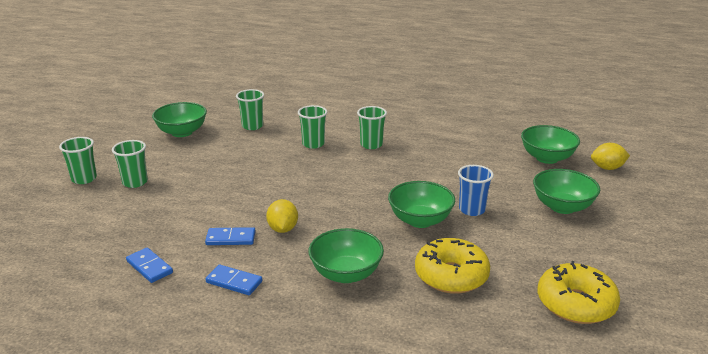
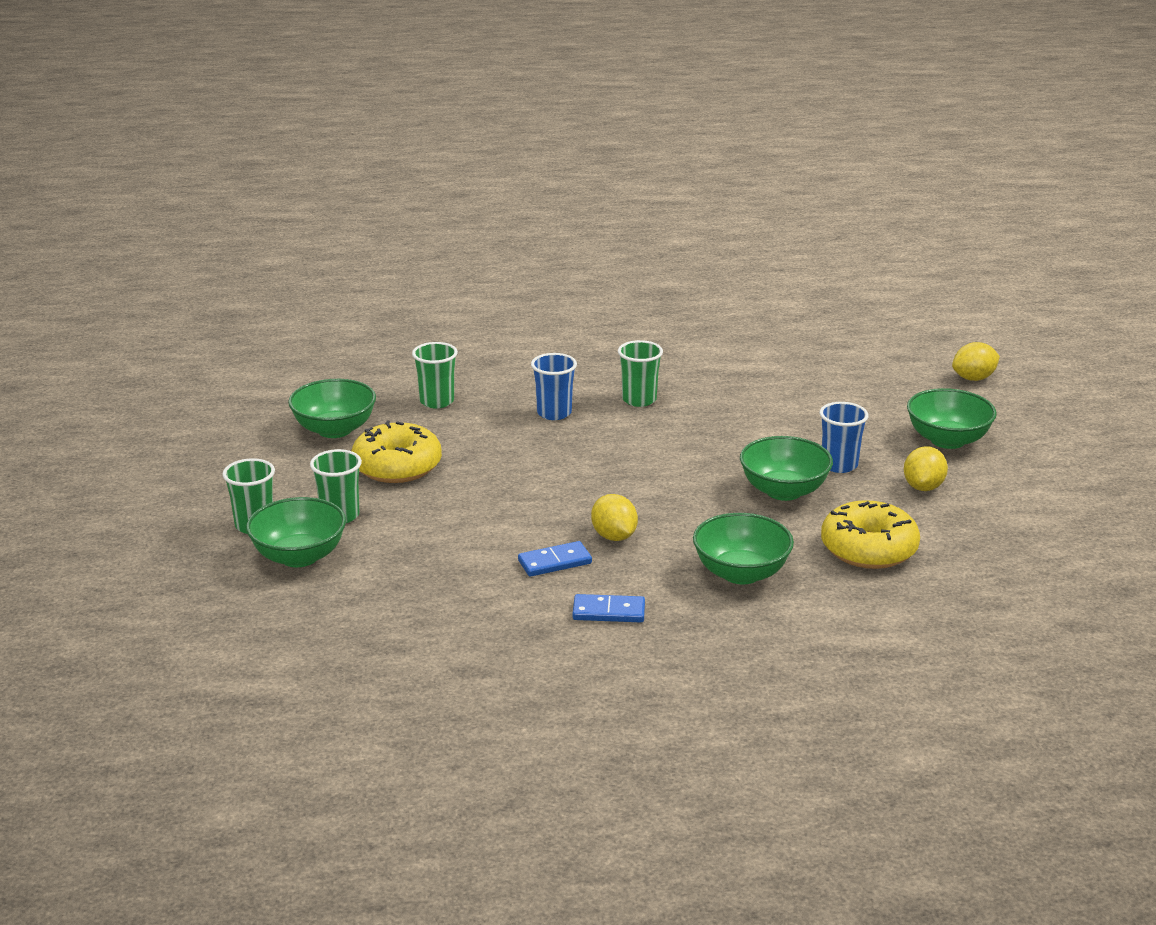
camera: 20 degrees left, 0 degrees up
(149, 267) = (479, 618): blue domino -> none
(313, 144) = (554, 413): green cup -> blue cup
(523, 237) = (923, 487): none -> yellow lemon
(547, 158) = (890, 378): green bowl -> green bowl (299, 556)
(575, 304) = (1027, 550): yellow donut -> yellow donut (397, 466)

